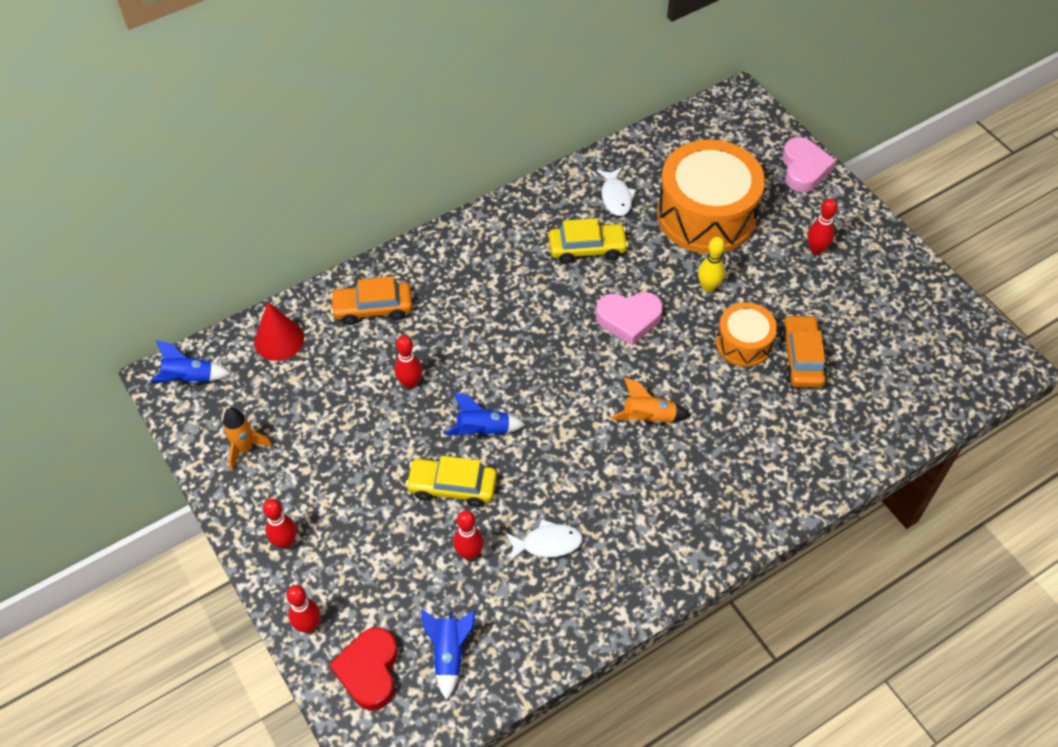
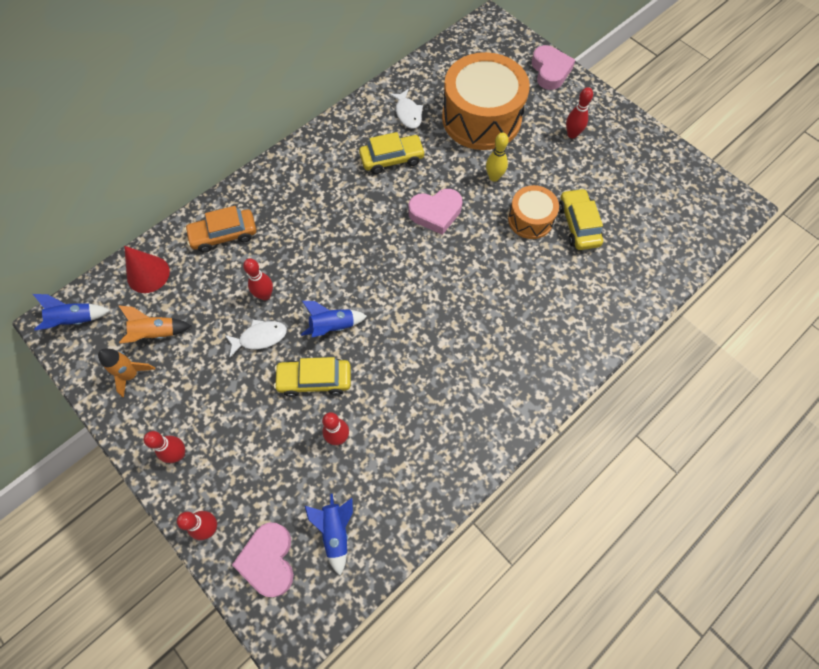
camera: 10 degrees left, 10 degrees up
(369, 671) = (269, 560): red heart -> pink heart
(547, 543) = (402, 417): white fish -> white fish (260, 337)
(648, 418) = (466, 294): orange rocket -> orange rocket (156, 333)
(801, 358) = (578, 225): orange car -> yellow car

